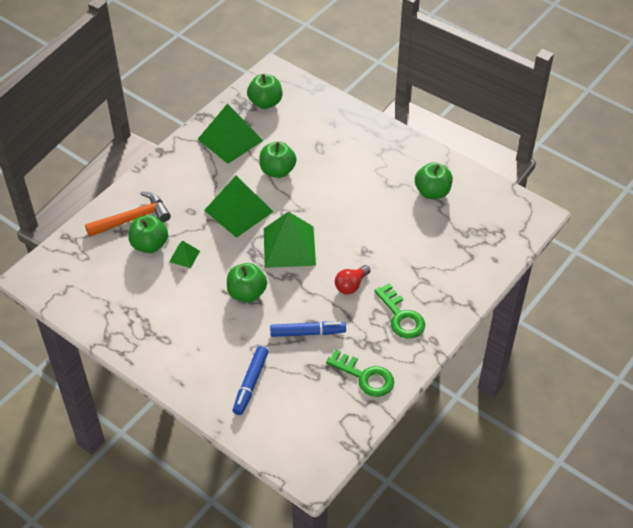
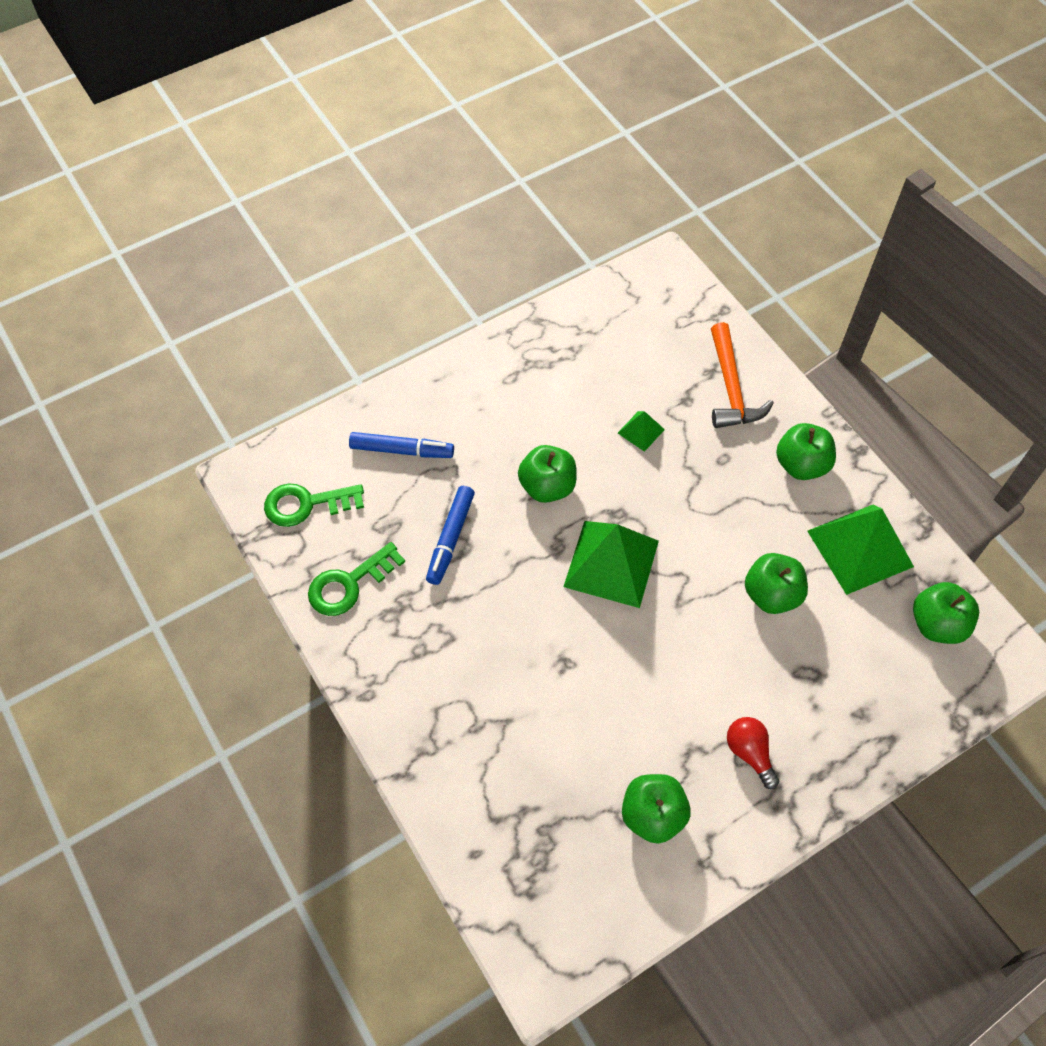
camera: 110 degrees right, 10 degrees up
(149, 245) = (675, 396): green apple -> green apple (801, 465)
(238, 210) = (704, 518): green pyramid -> none
(250, 383) = (402, 450): blue marker -> blue marker turned 150 degrees clockwise
(351, 285) = (508, 621): red light bulb -> red light bulb (749, 753)
(401, 316) = (425, 667): green key -> green key (306, 504)

